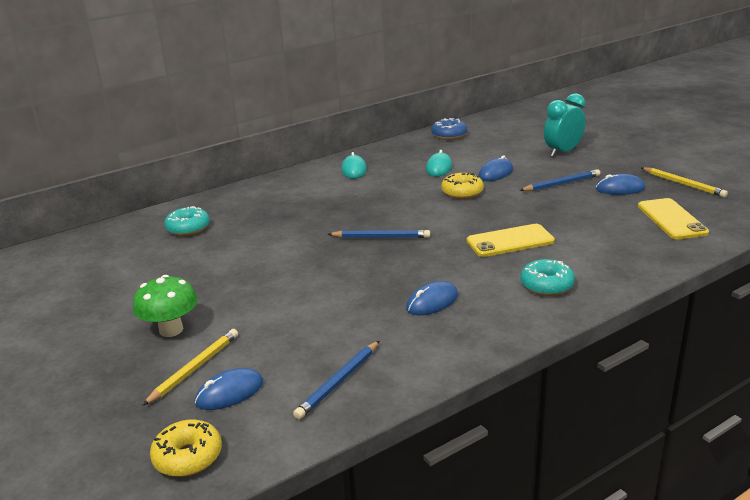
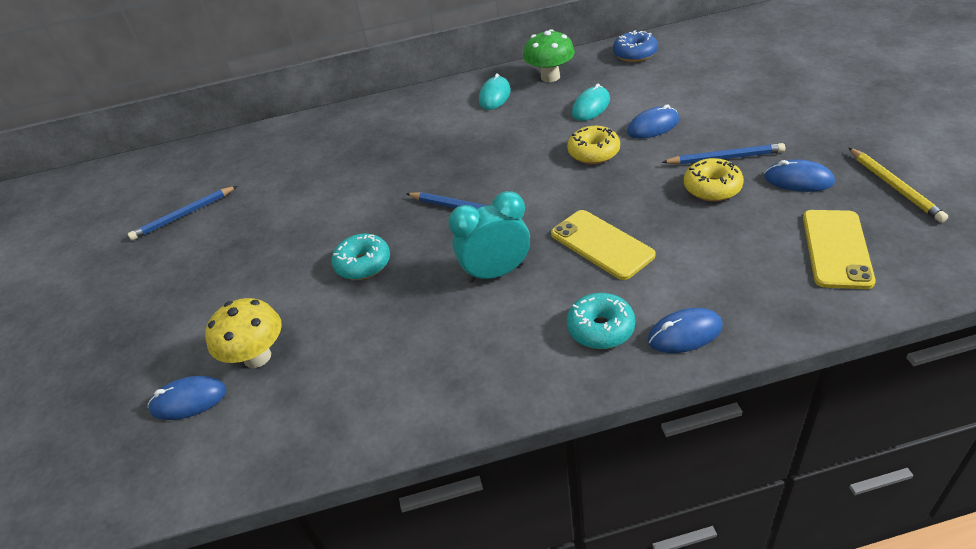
camera: 25 degrees right, 15 degrees up
(171, 330) = (190, 297): green mushroom -> green mushroom (550, 77)
(188, 228) = (284, 157): turquoise donut -> turquoise donut (363, 264)
(188, 457) = (106, 476): yellow donut -> yellow donut (712, 188)
(195, 368) = (179, 357): yellow pencil -> none
(273, 353) = (257, 357): none -> yellow mushroom
(339, 382) = (293, 417): blue pencil -> blue pencil (183, 215)
(432, 302) = (455, 323): blue mouse -> blue mouse (684, 333)
(510, 241) = (601, 244): yellow phone -> yellow phone turned 45 degrees clockwise
(563, 152) = (760, 102): turquoise clock -> turquoise clock (496, 273)

